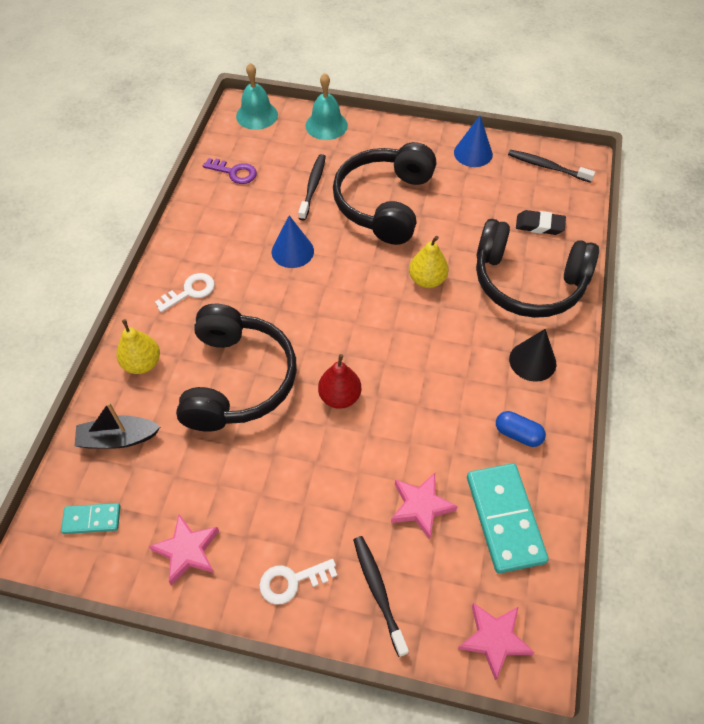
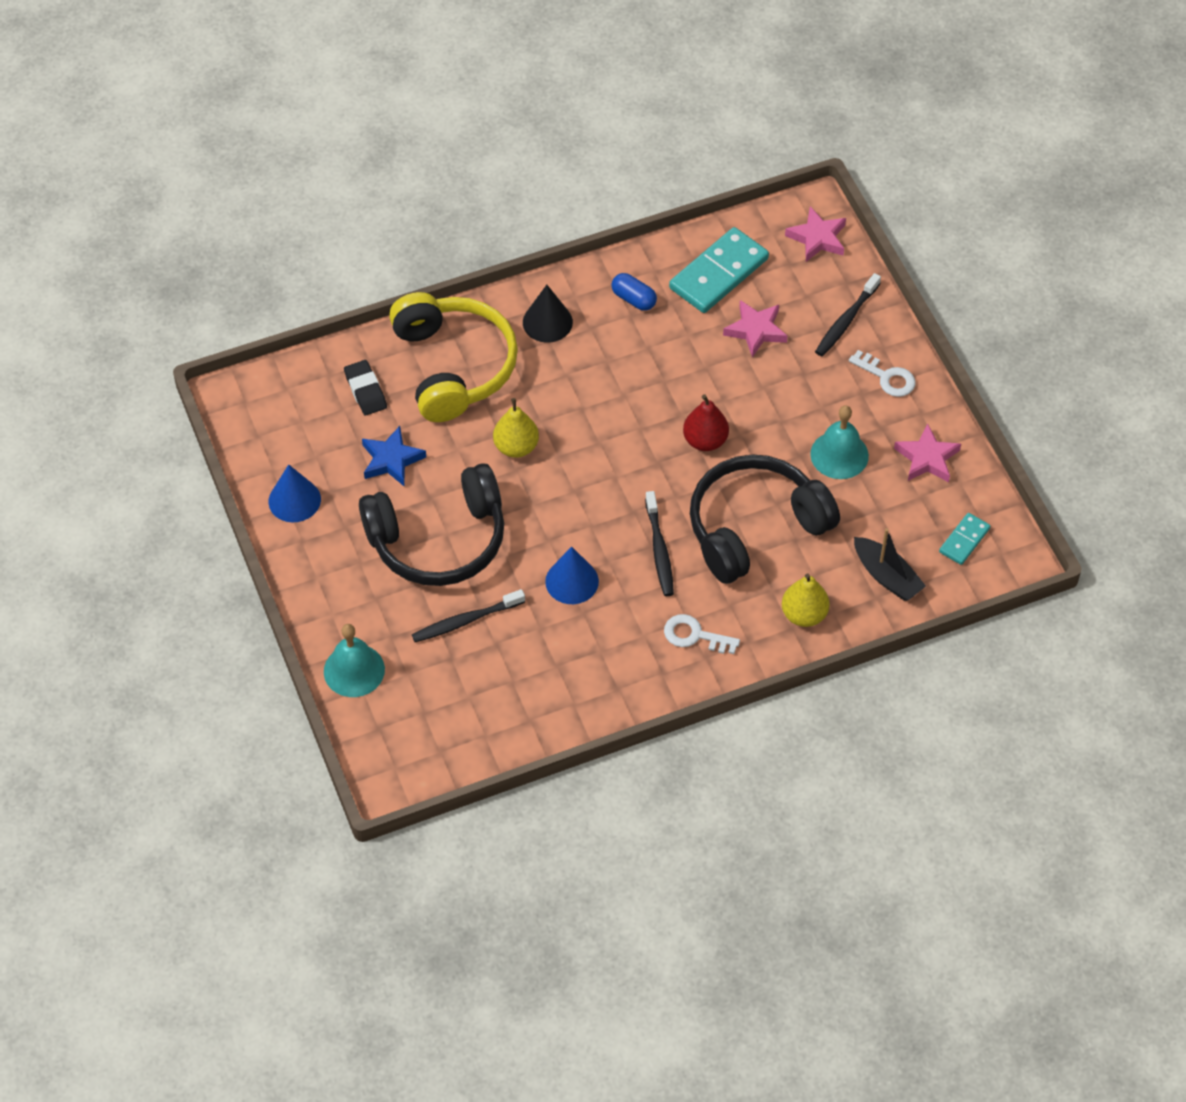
camera: 125 degrees left, 0 degrees up
(92, 519) = (964, 540): turquoise domino -> turquoise domino turned 75 degrees clockwise
(234, 172) = (504, 712): purple key -> none
(257, 115) = (391, 755): turquoise bell -> turquoise bell (839, 455)
(468, 211) = (391, 460): none -> blue star
(518, 434) = (633, 299): blue capsule -> blue capsule turned 45 degrees counterclockwise
(528, 282) = (454, 366): black headphones -> yellow headphones
(547, 167) = (266, 422): black toothbrush -> black toothbrush (659, 550)

